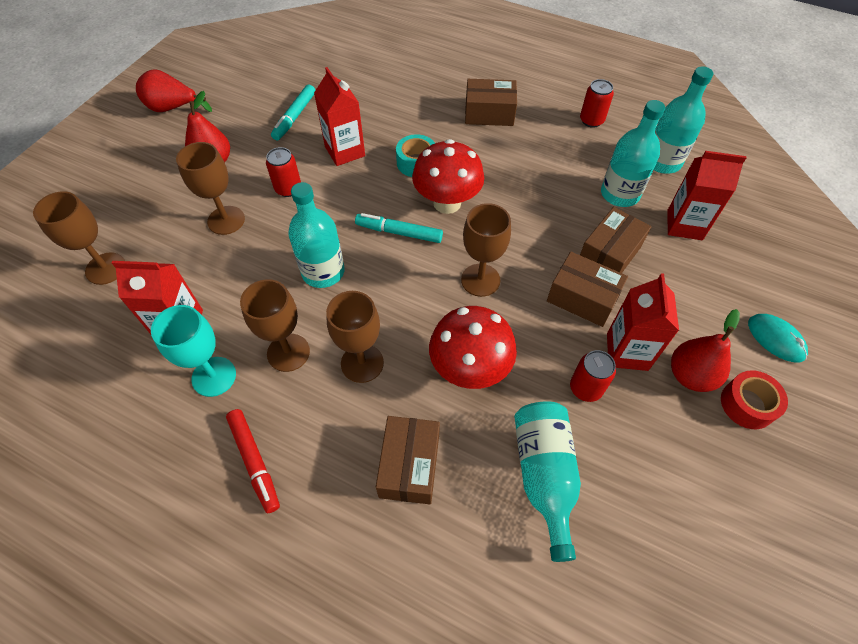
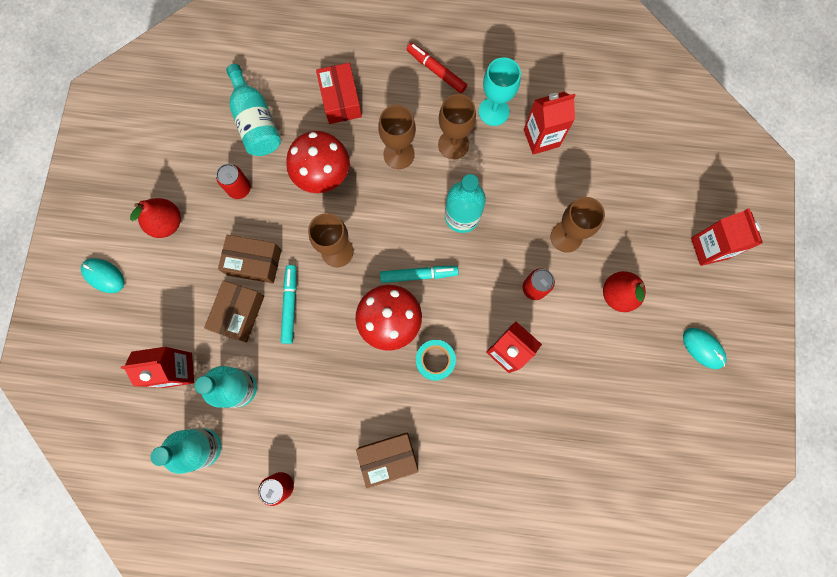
camera: 160 degrees right, 20 degrees up
(106, 268) = (628, 161): brown goblet -> none
(173, 108) = (703, 348): red pear -> turquoise mouse
(294, 117) = (578, 380): turquoise marker -> turquoise marker (290, 305)
(409, 465) = (340, 100): brown box -> red box
(627, 351) = (214, 227): red carton -> red carton (709, 248)
(747, 404) = (126, 214): red tape -> none

